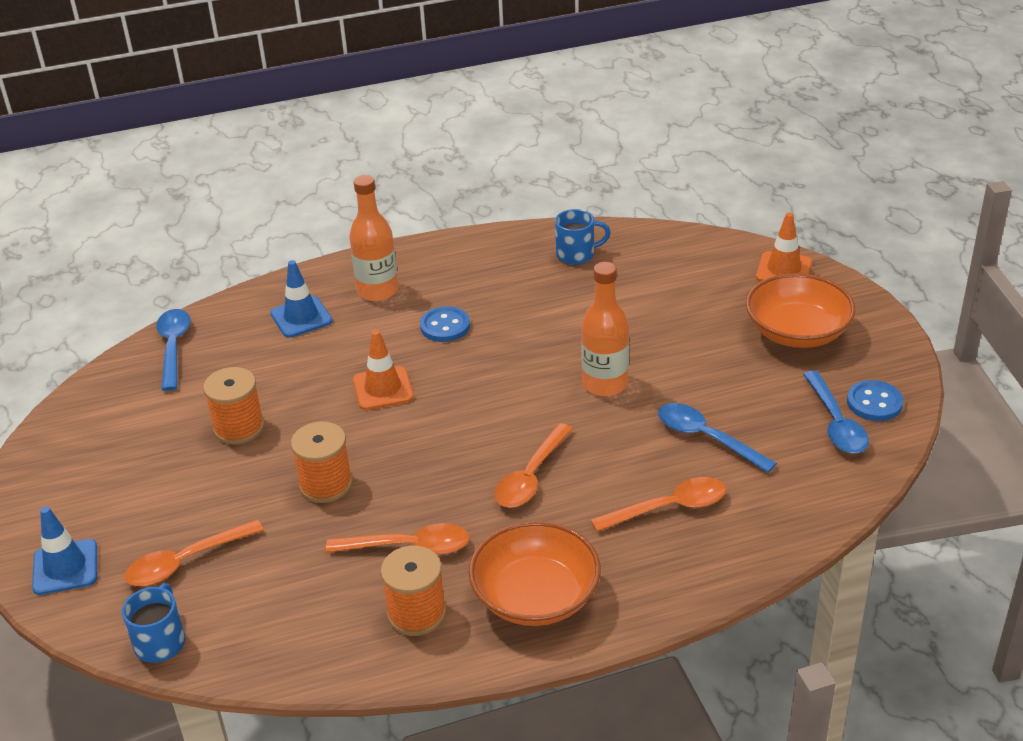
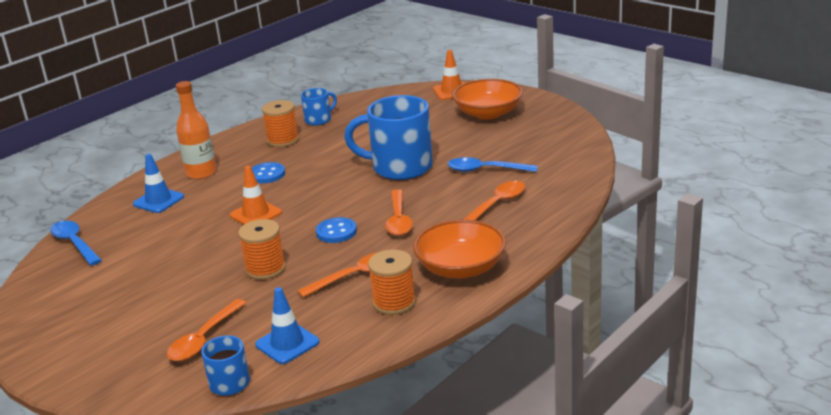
camera: 30 degrees left, 10 degrees down
(65, 567) = (111, 375): blue traffic cone -> blue traffic cone (287, 343)
(239, 428) = (171, 264): orange spool -> orange spool (283, 140)
(605, 384) = (399, 167): orange bottle -> blue mug
(835, 423) = (550, 141): blue spoon -> none
(874, 403) = (561, 127): blue button -> blue button (336, 232)

